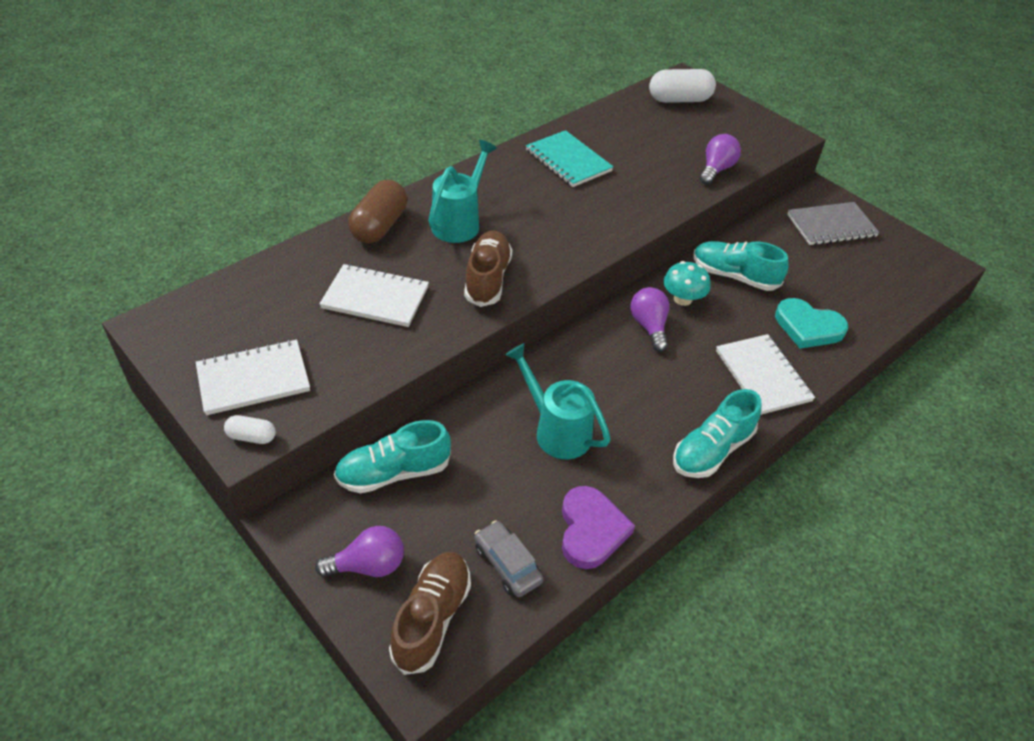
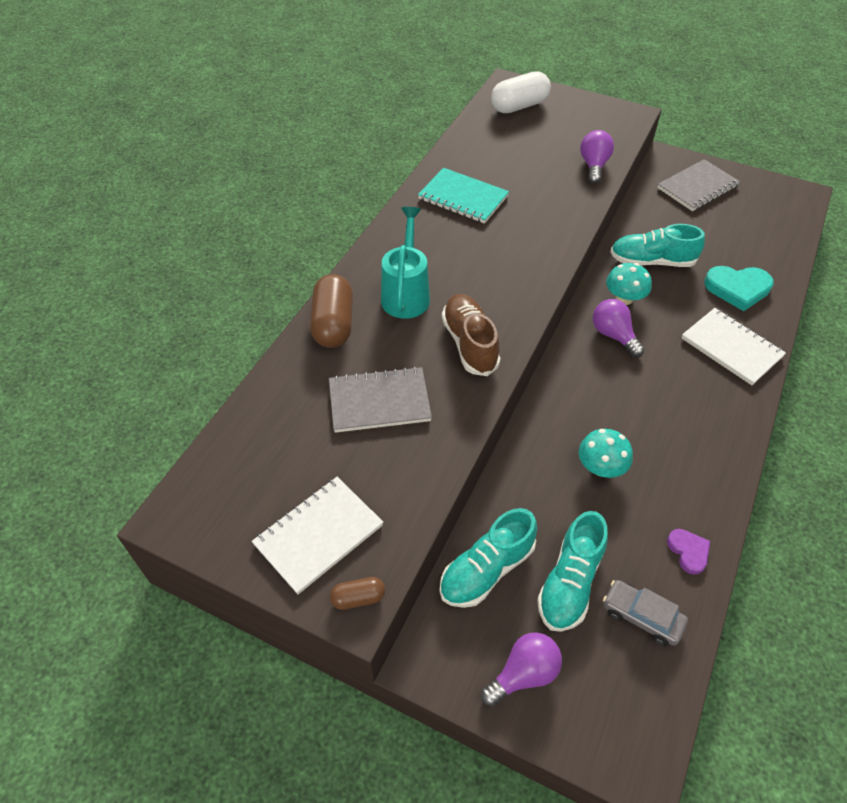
camera: 20 degrees left, 5 degrees up
(252, 437) = (358, 598): white capsule -> brown capsule
(375, 298) = (379, 402): white notebook -> grey notebook
(432, 618) = (612, 700): brown shoe -> none
(557, 430) = (601, 467): turquoise watering can -> turquoise mushroom
(591, 530) = (688, 551): purple heart -> purple heart, size x0.57
(712, 450) = (735, 434): turquoise shoe -> turquoise shoe (570, 582)

